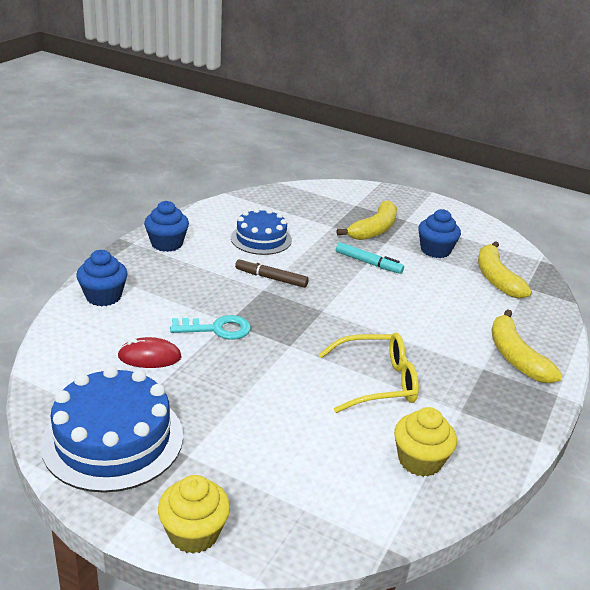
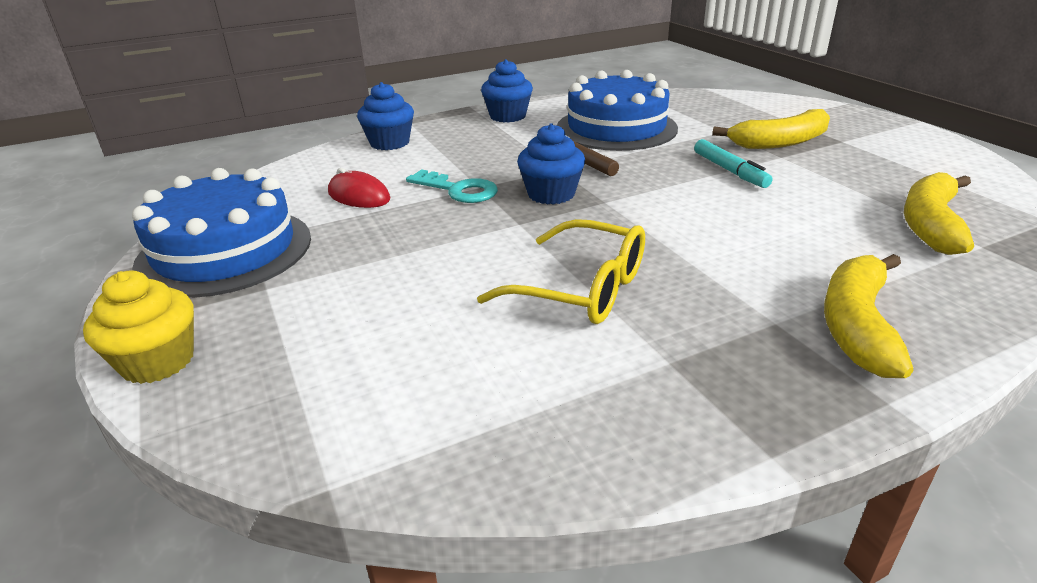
camera: 40 degrees right, 0 degrees up
(261, 239) = (616, 128): blue cake -> blue cake, size x1.55
(420, 460) = (522, 399): yellow cupcake -> none
(435, 250) = (853, 176): blue cupcake -> blue cupcake (551, 194)

